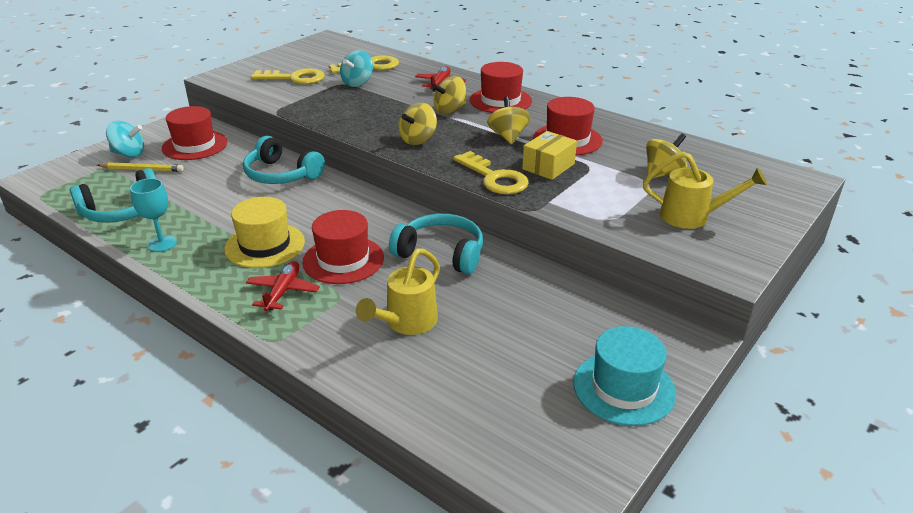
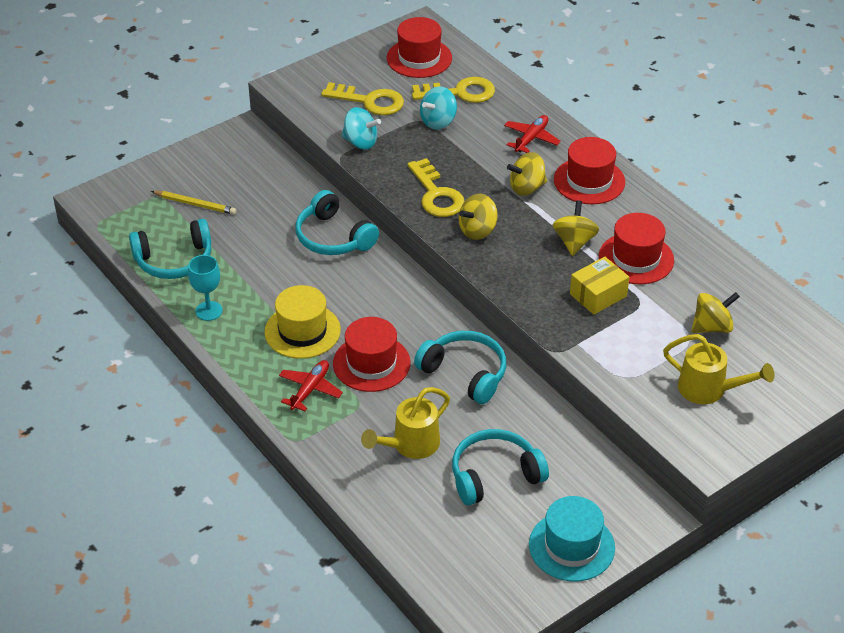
camera: 15 degrees right, 10 degrees up
(129, 154) = (183, 177): turquoise spinning top -> turquoise spinning top (360, 142)
(195, 145) = (250, 176): red hat -> red hat (419, 58)
(495, 178) = (537, 301): yellow key -> yellow key (436, 195)
(508, 335) = (494, 475): none -> turquoise headphones

